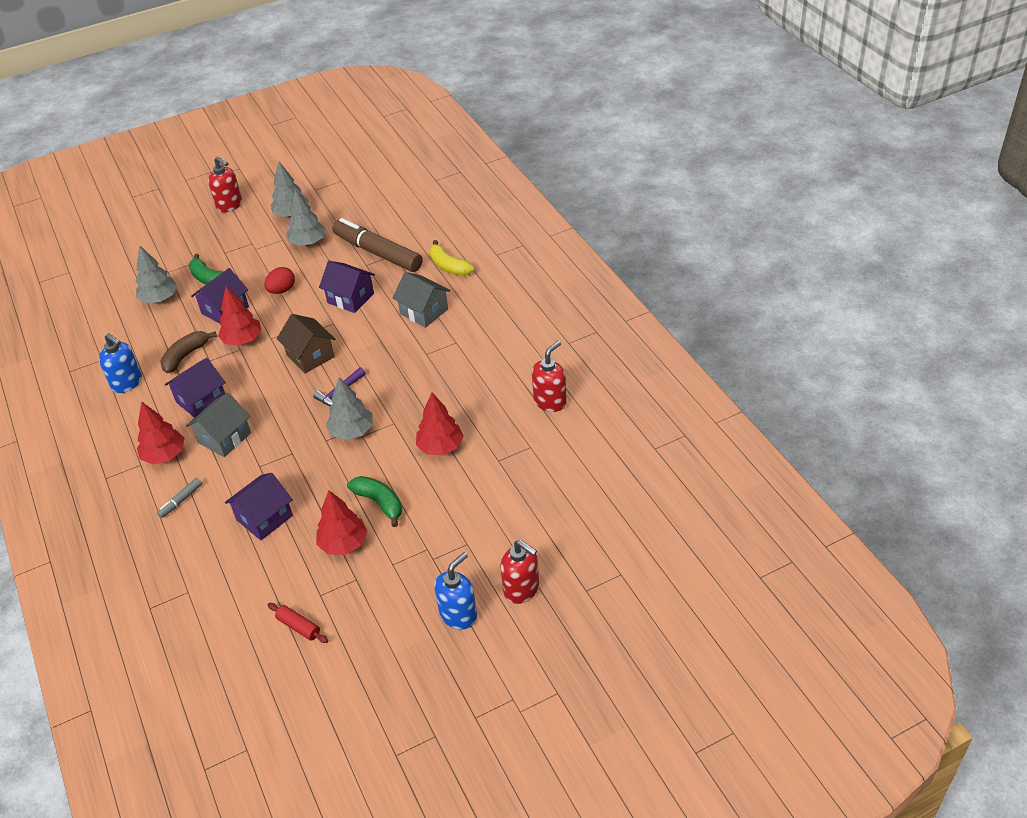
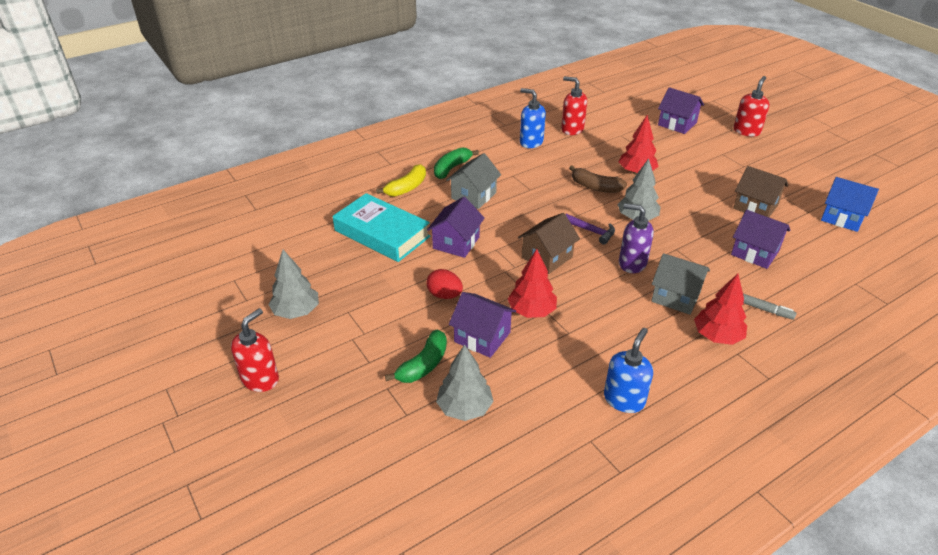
camera: 100 degrees left, 5 degrees down
(185, 356) = (566, 355): brown banana -> brown banana (595, 187)
(201, 400) = (631, 325): purple house -> purple house (677, 124)
(281, 415) = (632, 263): none -> purple soap dispenser
(299, 627) = (842, 217): red rolling pin -> blue house
(308, 242) = (357, 288): grey tree -> none
(343, 544) = (755, 207): red tree -> brown house
(378, 253) = (382, 233): brown marker -> turquoise book
(379, 502) = (706, 194): green banana -> green banana (451, 168)
(458, 615) = (782, 152): blue soap dispenser -> blue soap dispenser (531, 142)

